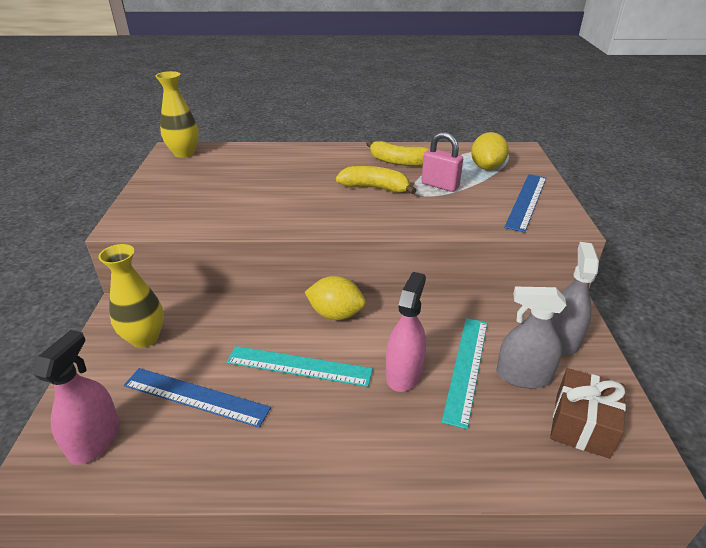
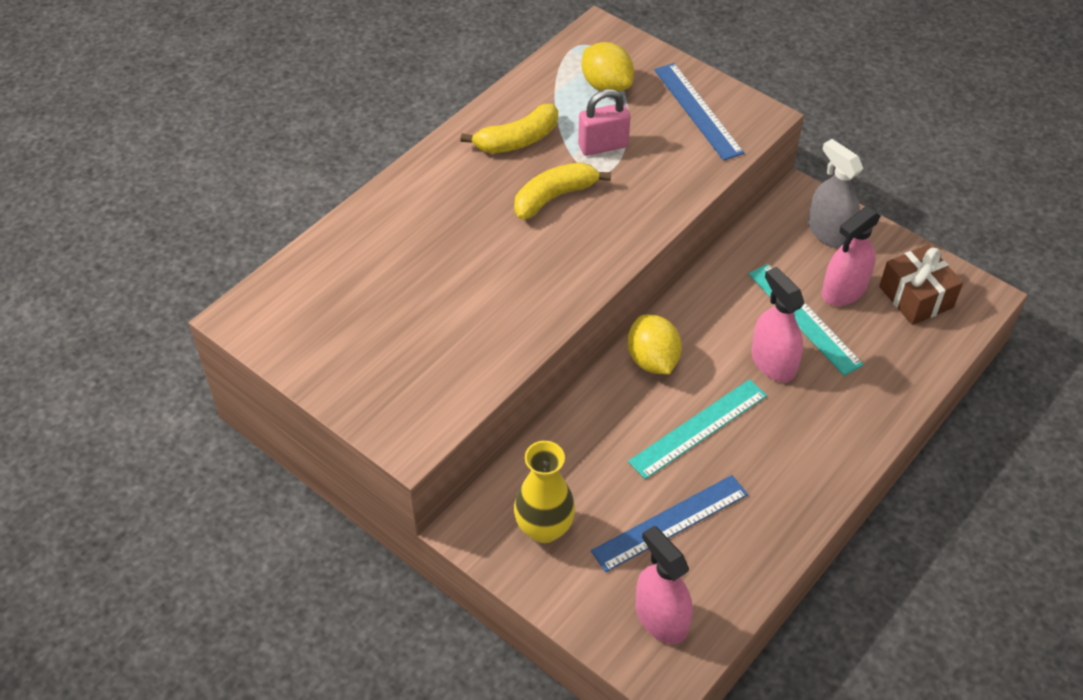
camera: 50 degrees left, 15 degrees up
(184, 153) = (266, 311): yellow vase -> none
(335, 314) = (652, 360): yellow lemon -> yellow lemon turned 75 degrees counterclockwise
(523, 376) = (844, 290): grey spray bottle -> pink spray bottle

